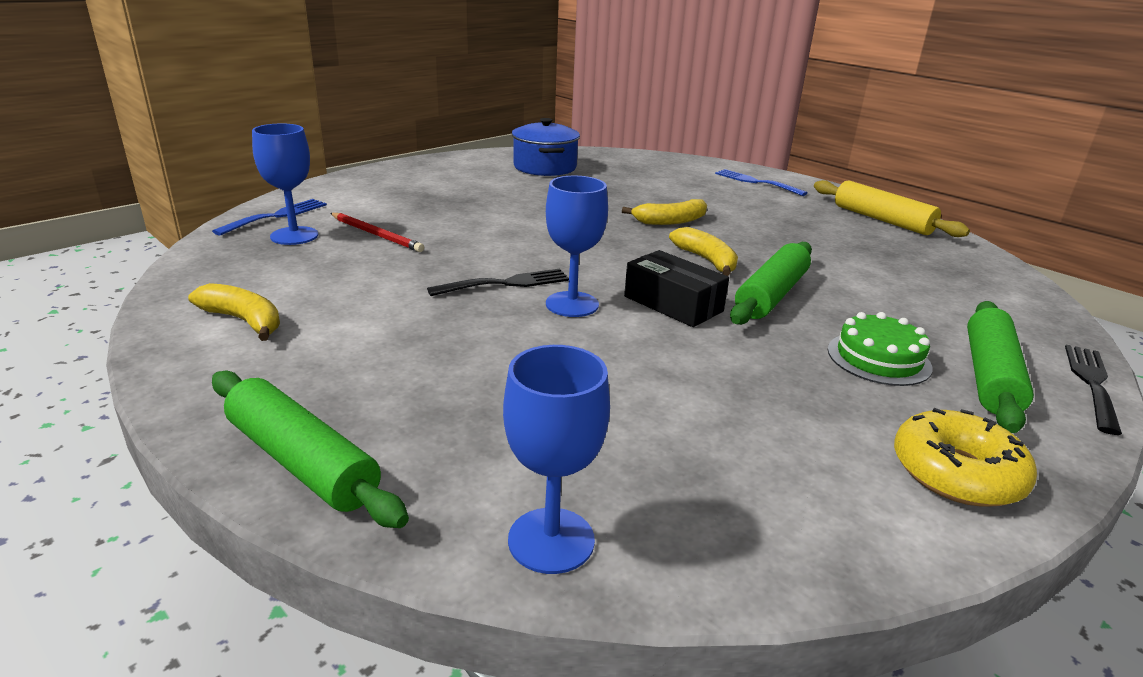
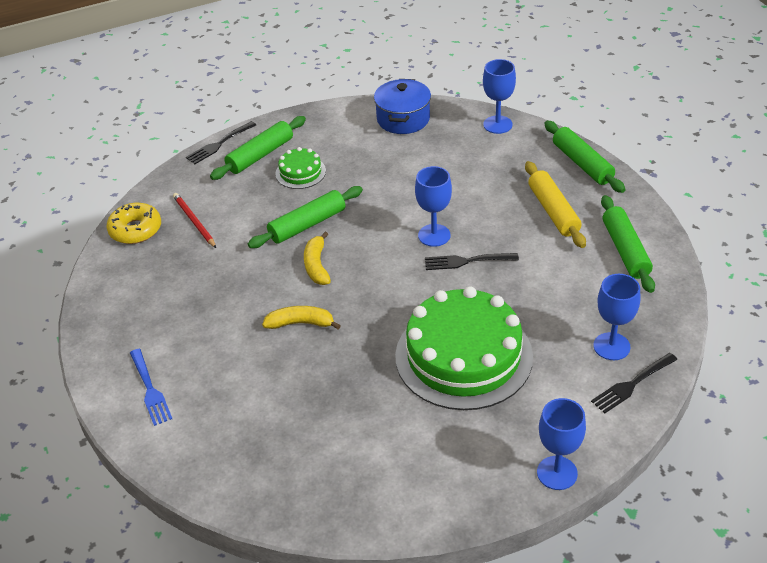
camera: 155 degrees left, 15 degrees up
(244, 321) = (625, 250): yellow banana -> green rolling pin
(276, 216) = (632, 384): blue fork -> black fork
(363, 175) = (557, 473): none -> blue goblet
(376, 235) = (547, 338): red pencil -> red pencil (194, 221)
(473, 217) = (463, 356): none -> green cake
(545, 167) = (350, 466): blue pot -> blue pot (403, 119)
(673, 304) = (373, 226): black box -> none
(882, 220) = (120, 298): yellow rolling pin -> yellow rolling pin (553, 211)
(956, 473) = (336, 121): yellow donut -> yellow donut (135, 230)

